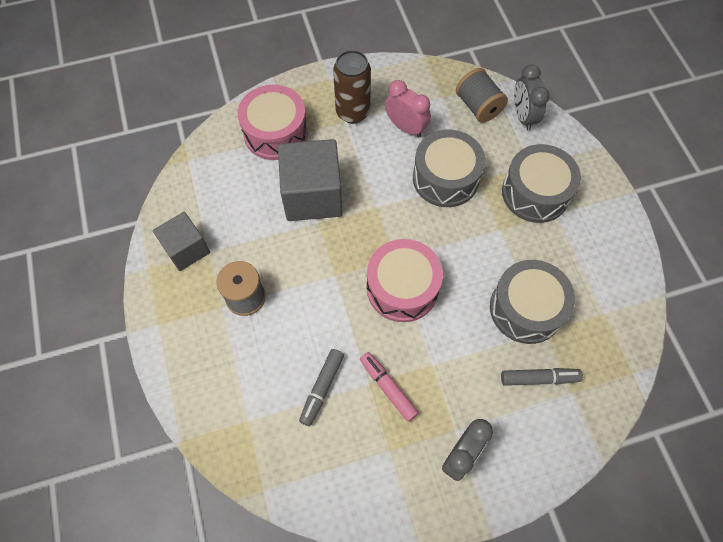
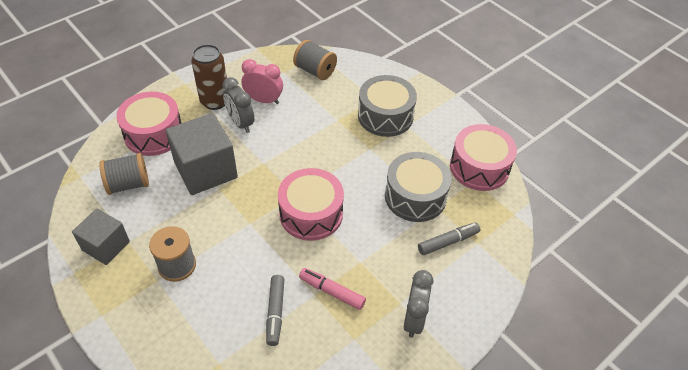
camera: 25 degrees left, 15 degrees down
(231, 185) = (128, 184): none -> grey spool
(445, 178) = (311, 126): grey drum -> none
(523, 116) = (352, 68): grey clock -> grey clock (240, 123)
(618, 298) = (479, 167): none -> pink drum

